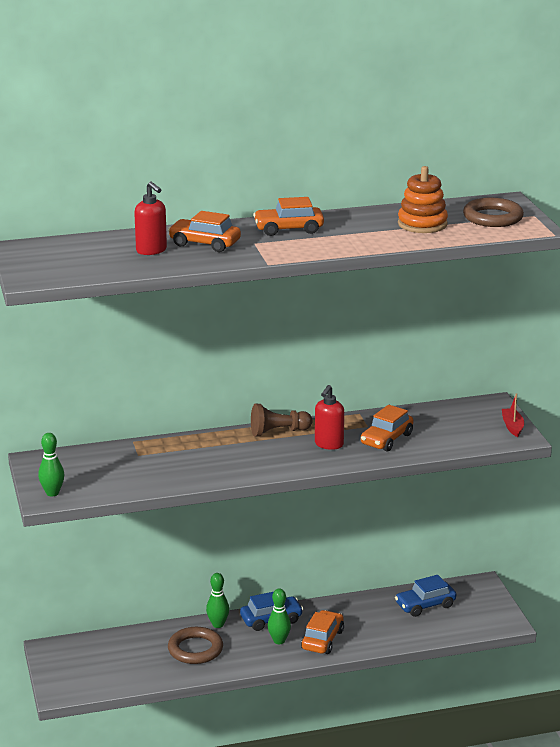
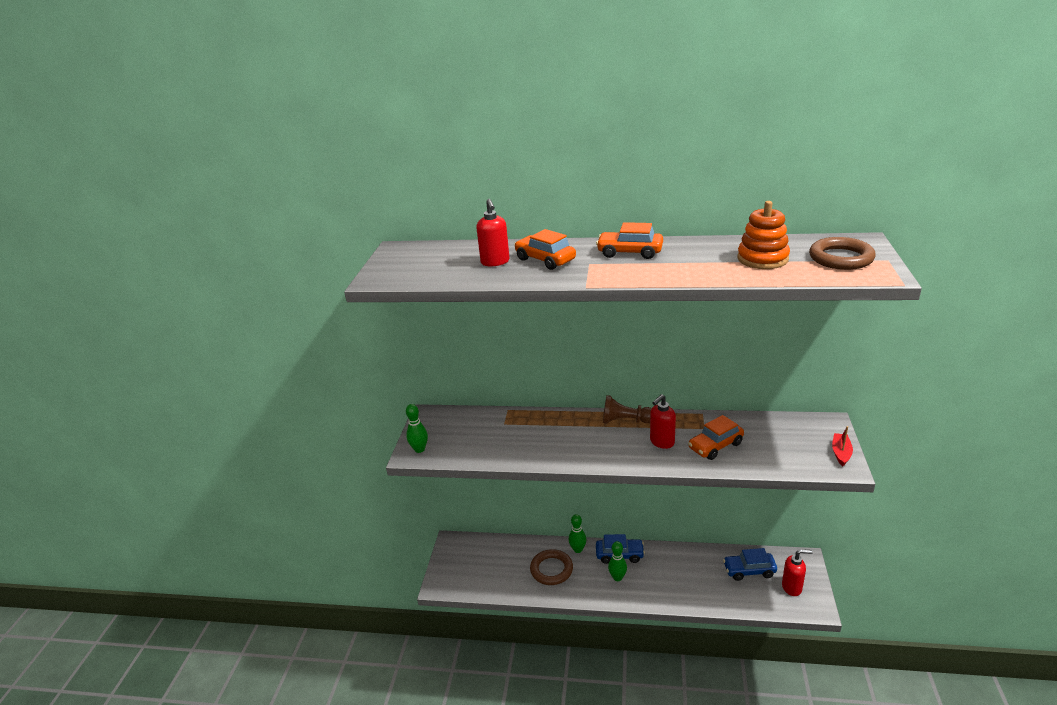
camera: 25 degrees right, 5 degrees up
(322, 640) = (652, 585): orange car -> none
(476, 611) = (792, 587): none -> red soap dispenser

